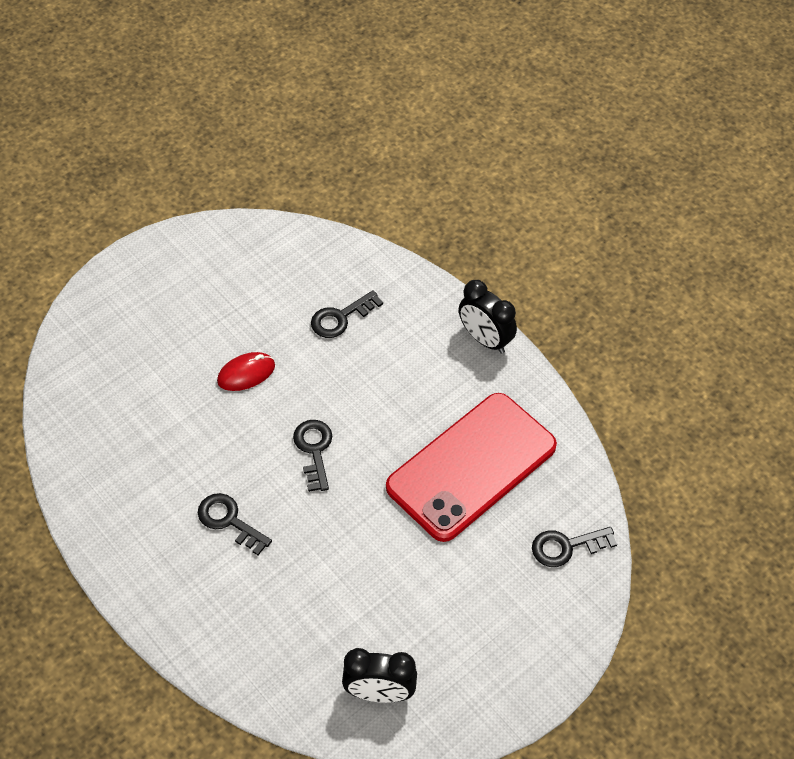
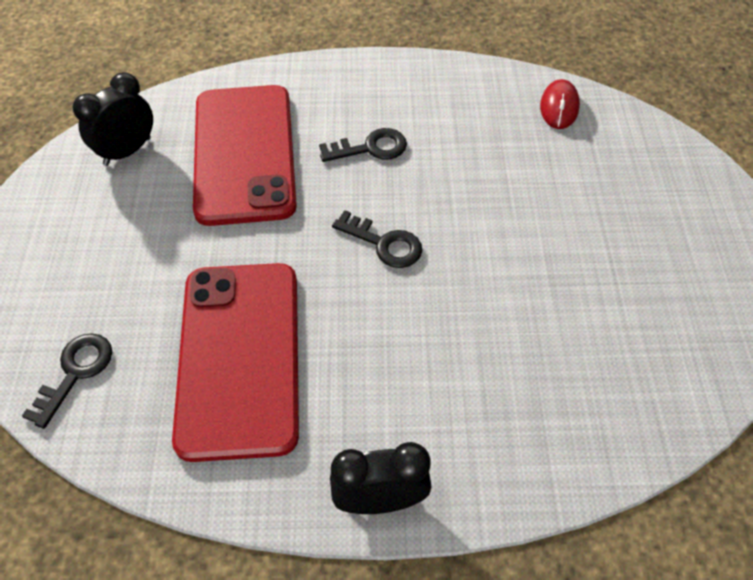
camera: 130 degrees right, 0 degrees up
(246, 373) = (521, 244): red mouse -> red mouse (559, 107)
(308, 604) = (244, 154): none -> red phone
(340, 318) = (532, 369): black key -> none

